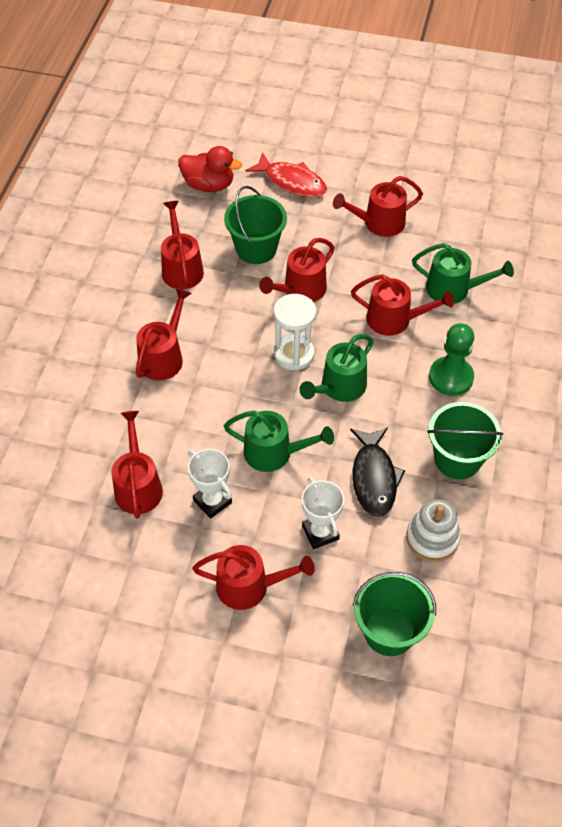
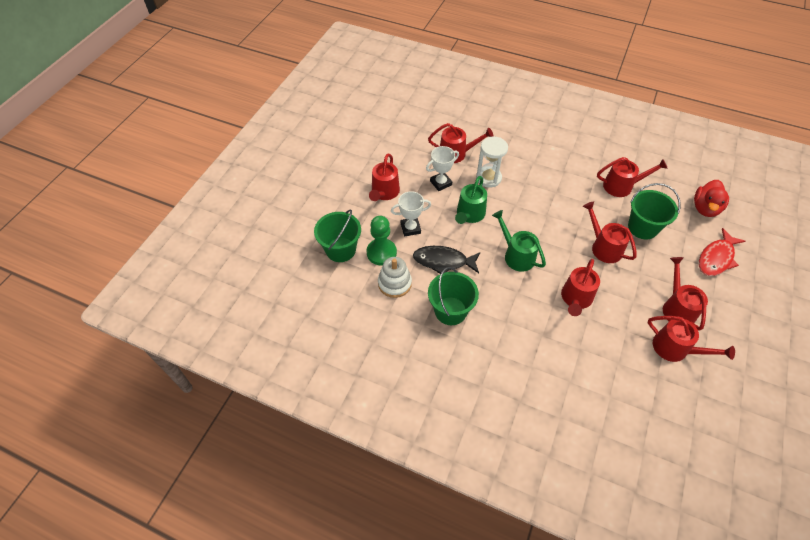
camera: 100 degrees right, 0 degrees up
(163, 357) = (546, 171): red watering can -> red watering can (675, 348)
(294, 354) = (546, 235): white hourglass -> white hourglass (488, 178)
(451, 377) = (520, 323): green pawn -> green pawn (381, 253)
(453, 289) = (607, 345): green watering can -> none

